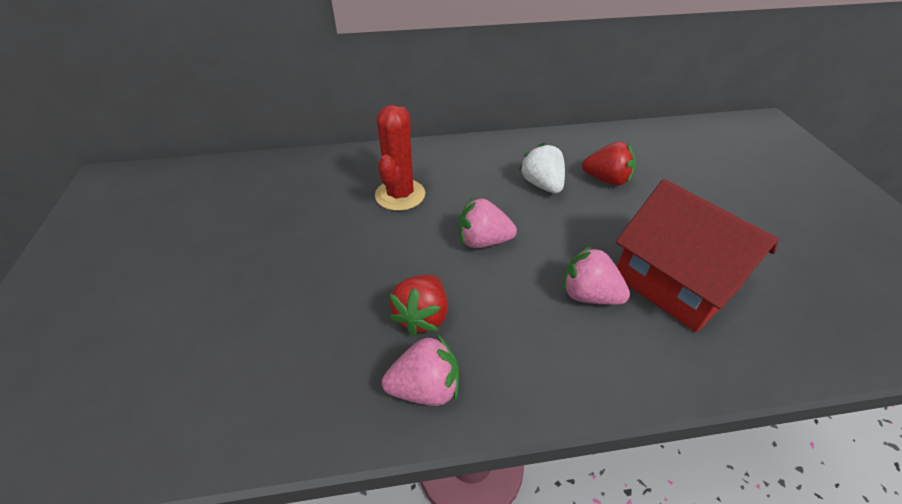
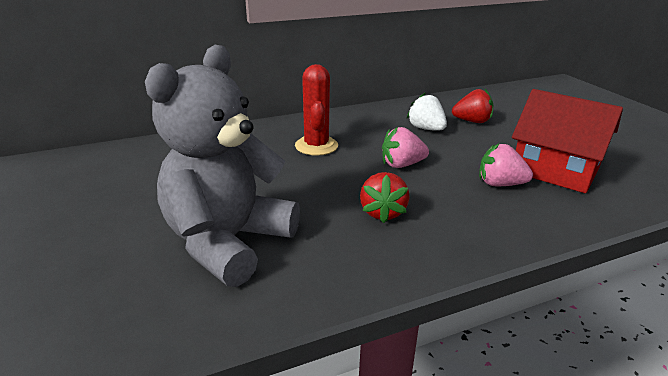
camera: 15 degrees left, 15 degrees down
(236, 329) = (228, 242): none -> grey teddy bear
(425, 388) = (412, 251): pink strawberry -> none

